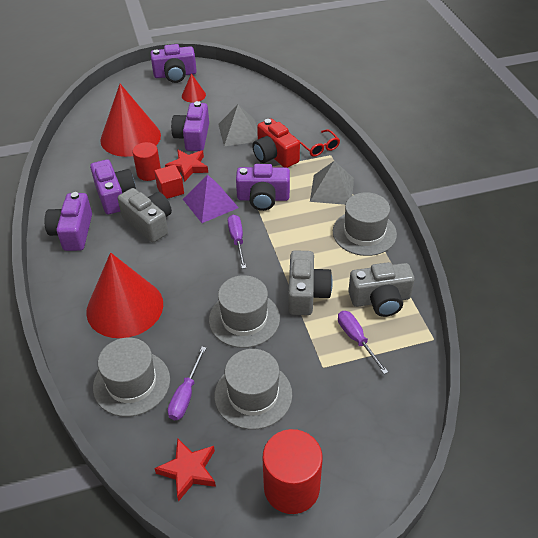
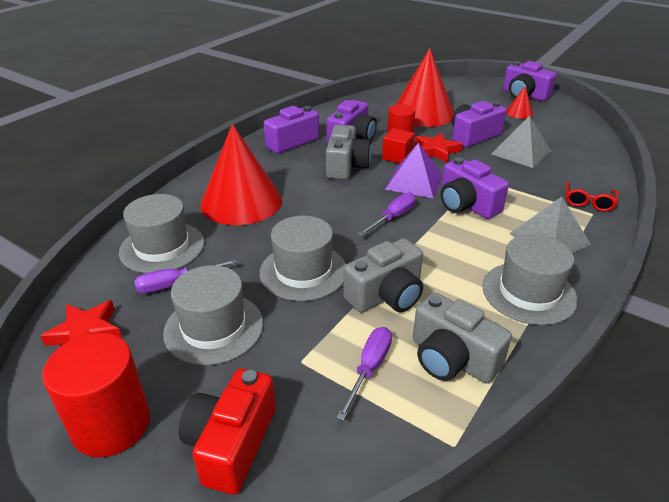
camera: 50 degrees right, 10 degrees down
(274, 155) = (529, 183): red camera -> red camera (231, 443)

